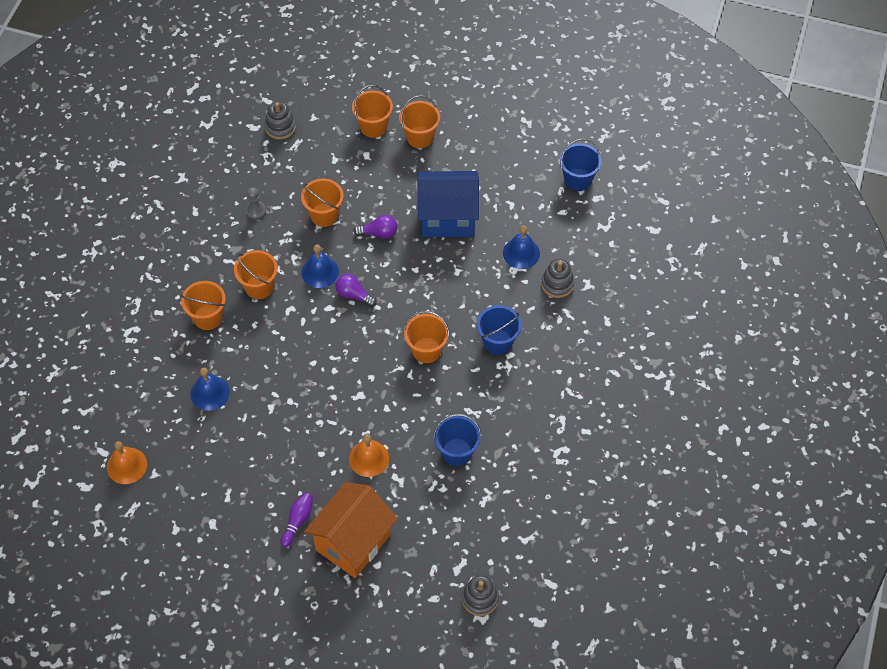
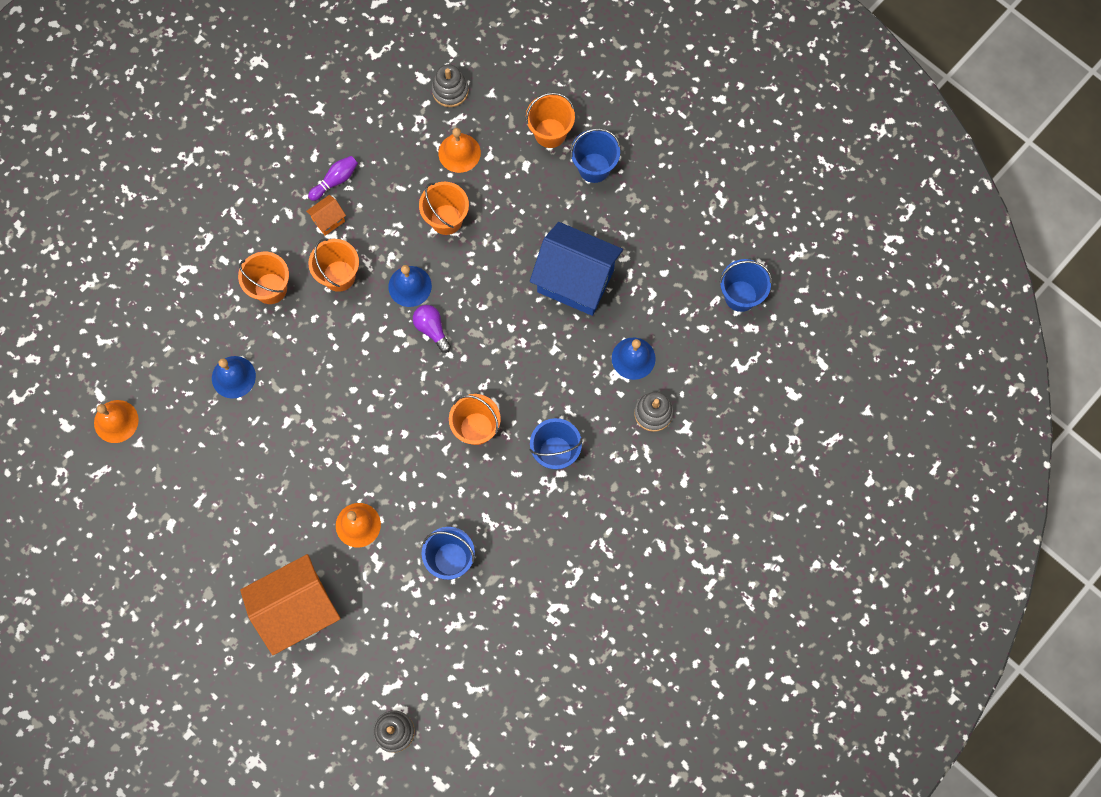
camera: 25 degrees right, 15 degrees up
(230, 251) = (328, 220): none -> orange house
(256, 211) = (377, 183): grey pawn -> none
(298, 521) = (255, 561): purple bowling pin -> purple bowling pin (335, 180)
(310, 166) = (459, 153): none -> orange bell
(379, 233) = (493, 267): purple light bulb -> none
(420, 137) = (594, 167): orange bucket -> blue bucket

